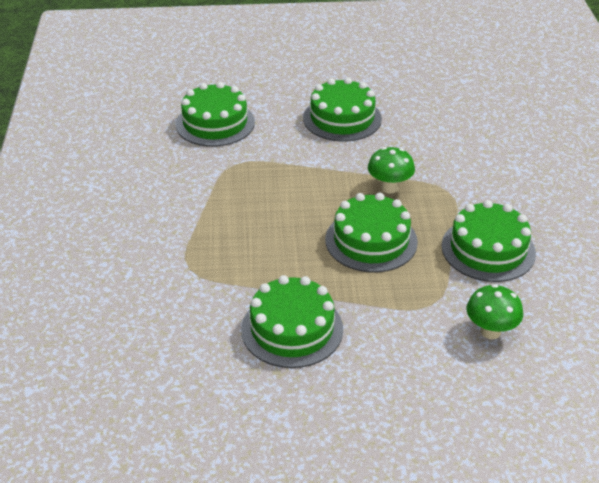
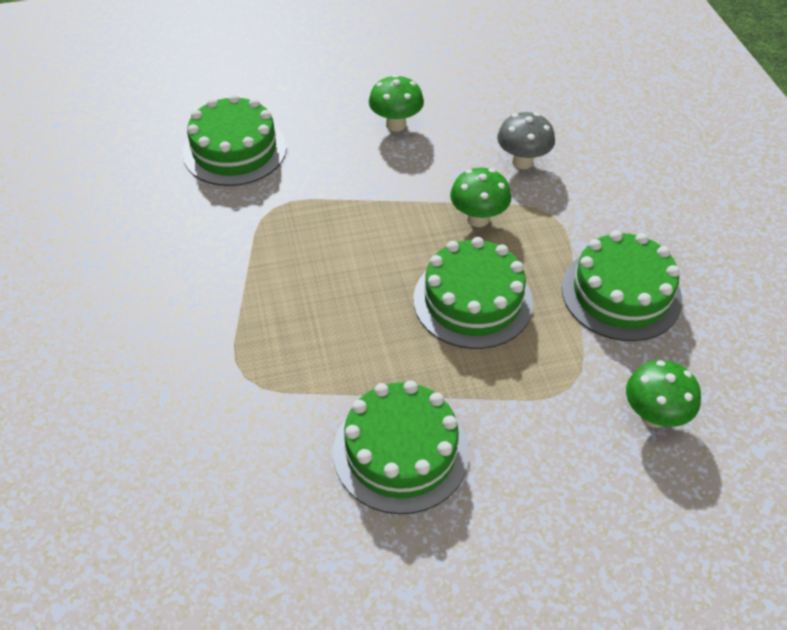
camera: 10 degrees left, 10 degrees up
(342, 118) = (396, 124): green cake -> green mushroom
(434, 153) = (522, 162): none -> grey mushroom

